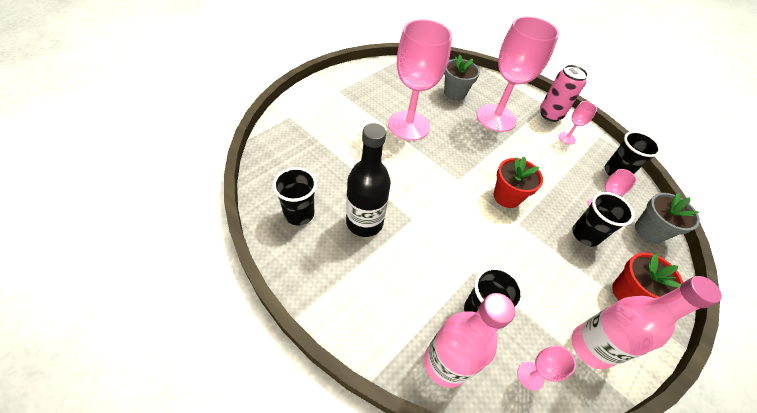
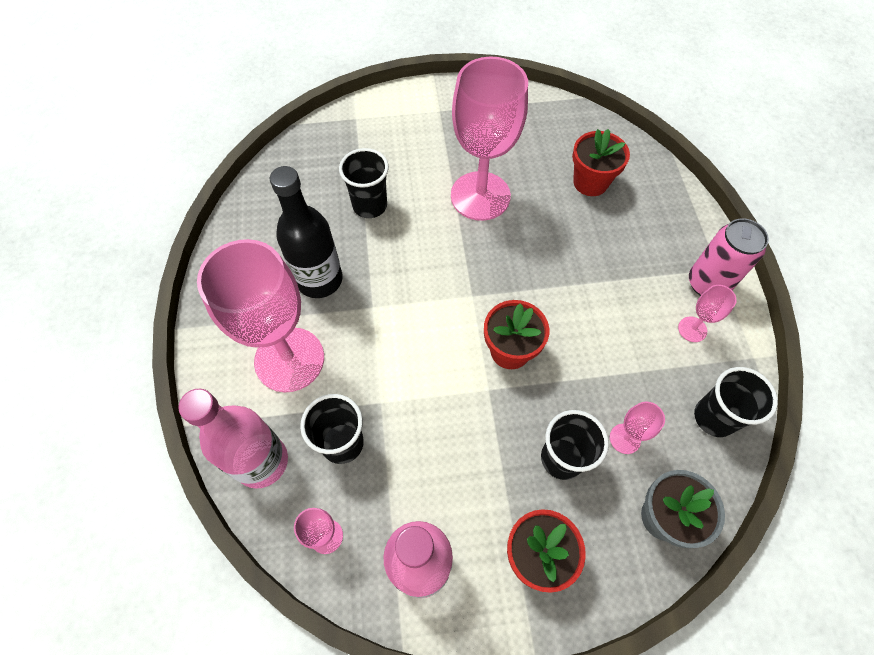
camera: 45 degrees right, 10 degrees up
(299, 214) = (267, 233): black cup -> black cup (370, 205)
(454, 93) = (590, 182): grey flower pot -> red flower pot
(496, 118) = (613, 245): pink goblet -> pink goblet (289, 359)

